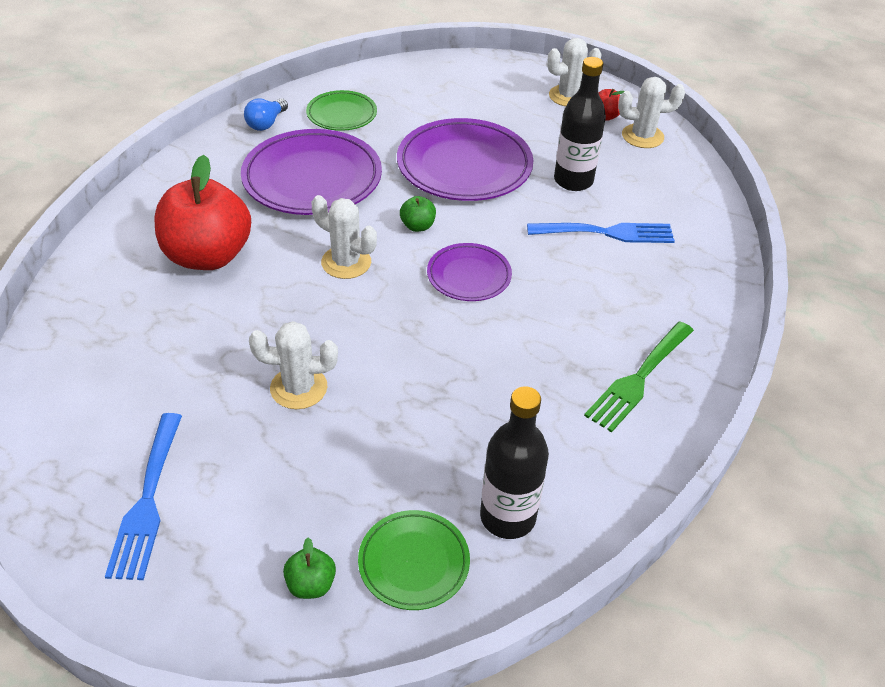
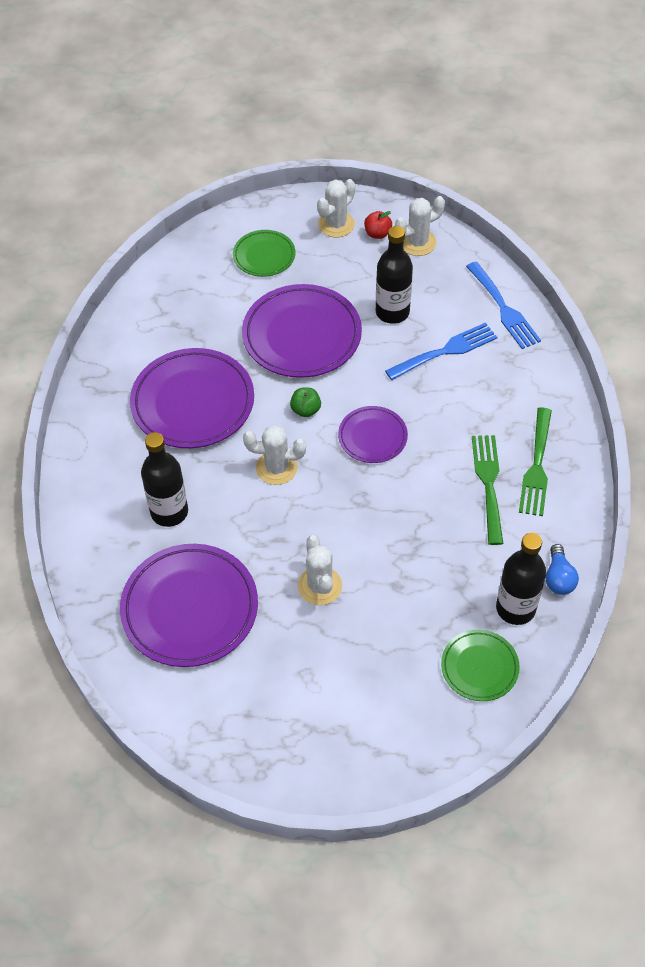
camera: 25 degrees left, 10 degrees up
(147, 501) = (285, 716): blue fork -> blue fork (504, 309)
(148, 348) = (190, 608): none -> purple plate
(208, 256) = (169, 512): red apple -> black bottle
(266, 123) = (112, 364): blue light bulb -> blue light bulb (558, 578)
(298, 388) = (320, 586): white cactus -> white cactus turned 75 degrees counterclockwise
(311, 584) = (428, 713): green apple -> none
(341, 114) = (167, 326): green plate -> green plate (264, 256)
(567, 371) = (488, 483): none -> green fork

